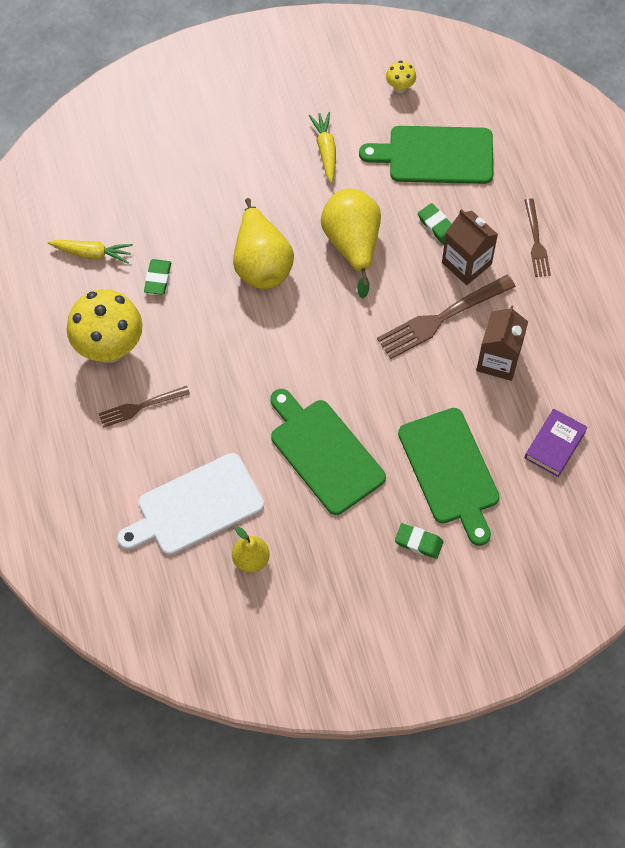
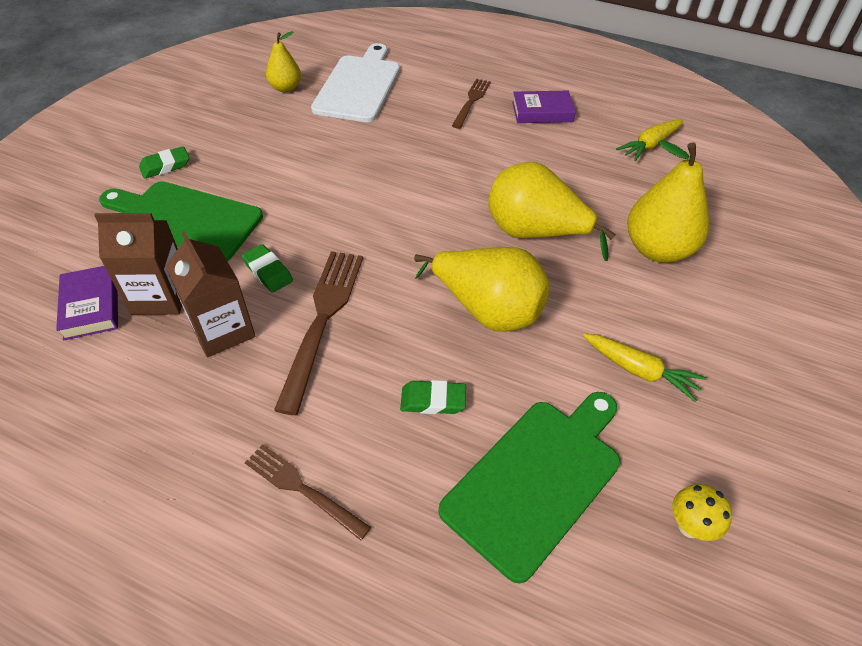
camera: 130 degrees right, 15 degrees down
(109, 348) = (542, 112): yellow mushroom -> purple book
(158, 279) = (584, 165): green eraser -> green eraser (268, 271)
(213, 190) = (657, 249): none -> yellow pear
(324, 452) = (307, 163): green cutting board -> none
(466, 263) = (356, 390): brown carton -> brown carton (160, 296)

